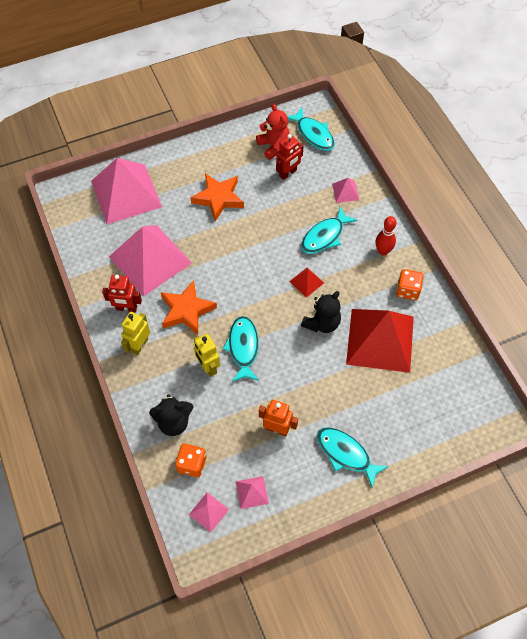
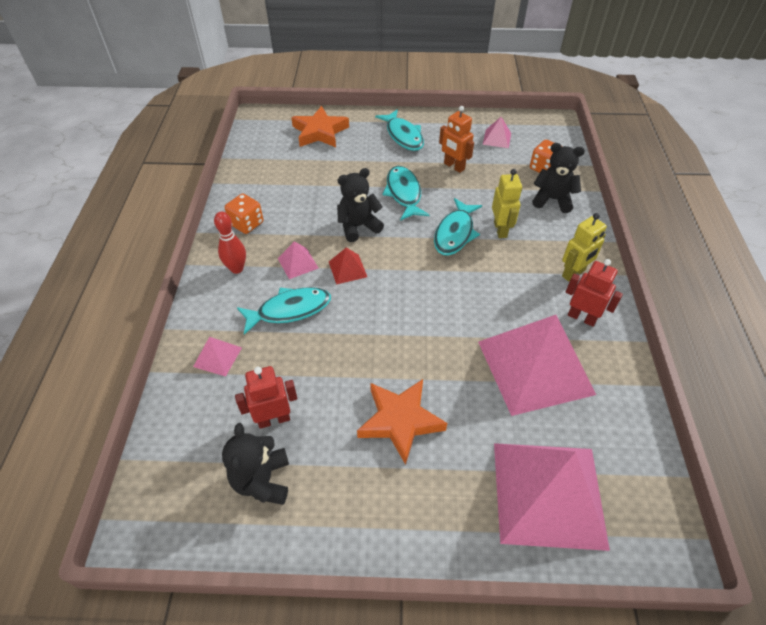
camera: 155 degrees left, 10 degrees down
(186, 310) = (505, 289): orange star -> orange star (320, 132)
(209, 511) = (539, 138): pink pyramid -> pink pyramid (298, 263)
(273, 146) = (262, 480): red teddy bear -> black teddy bear
(313, 134) = (185, 474): turquoise fish -> turquoise fish (404, 193)
(380, 340) = (311, 195): red pyramid -> none

